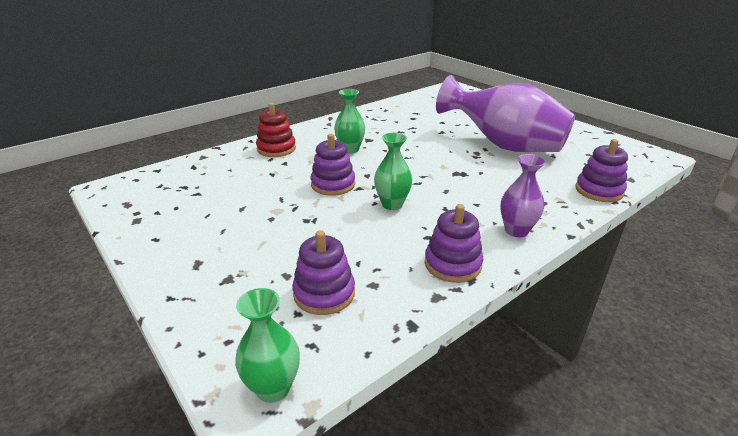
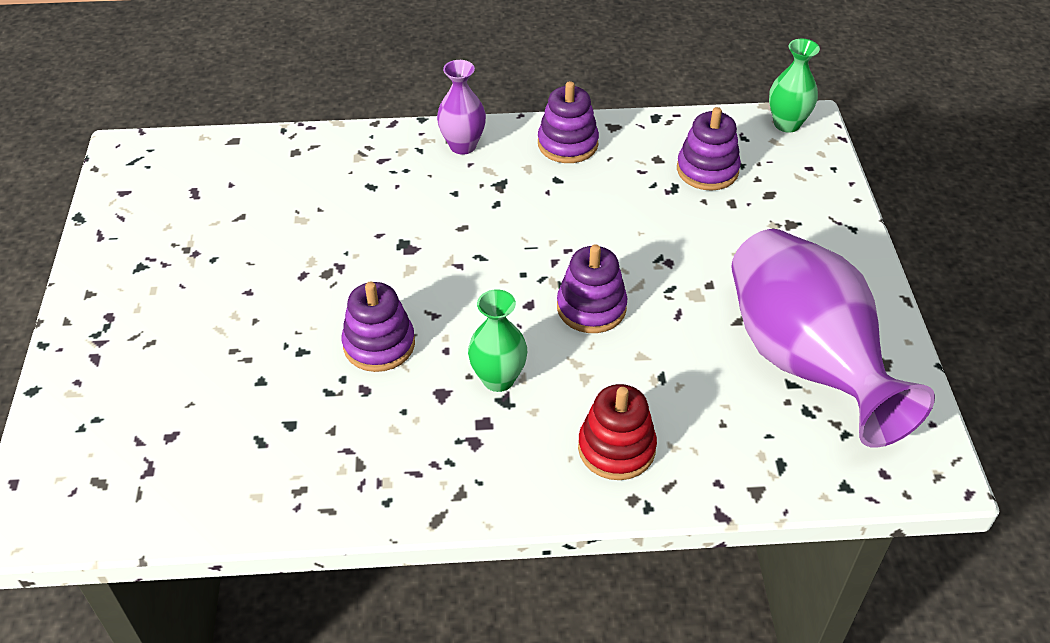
camera: 145 degrees left, 15 degrees up
(392, 204) = (549, 237): green vase -> none
(503, 145) = (268, 267): purple vase -> purple vase (804, 362)
(599, 191) = (299, 145): purple stacking toy -> purple stacking toy (379, 344)

